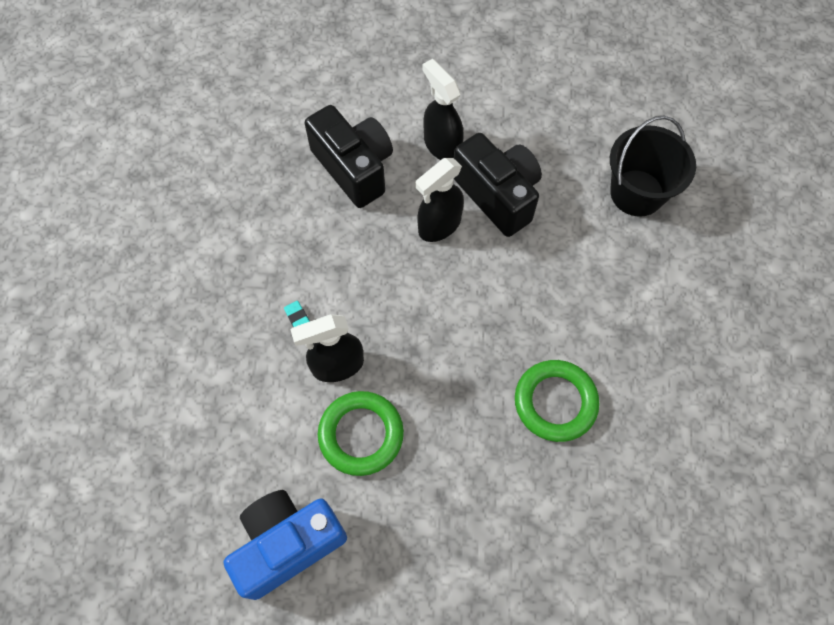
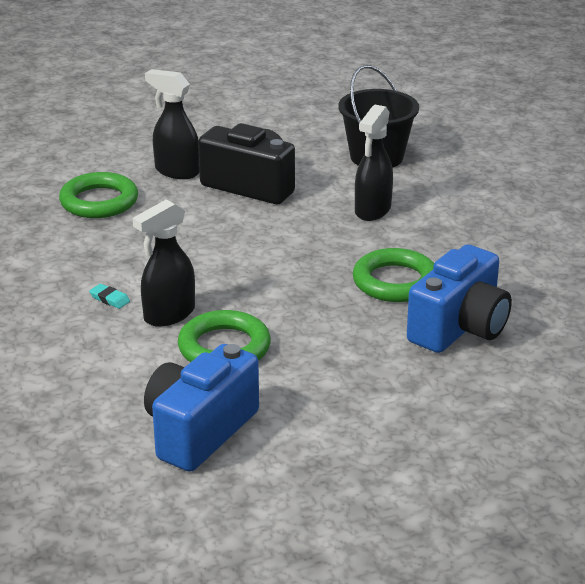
camera: 25 degrees left, 35 degrees down
(354, 167) = (99, 201): black camera -> green ring
(439, 225) = (208, 214): black spray bottle -> black spray bottle (372, 210)
(578, 499) = (460, 328): none -> blue camera

